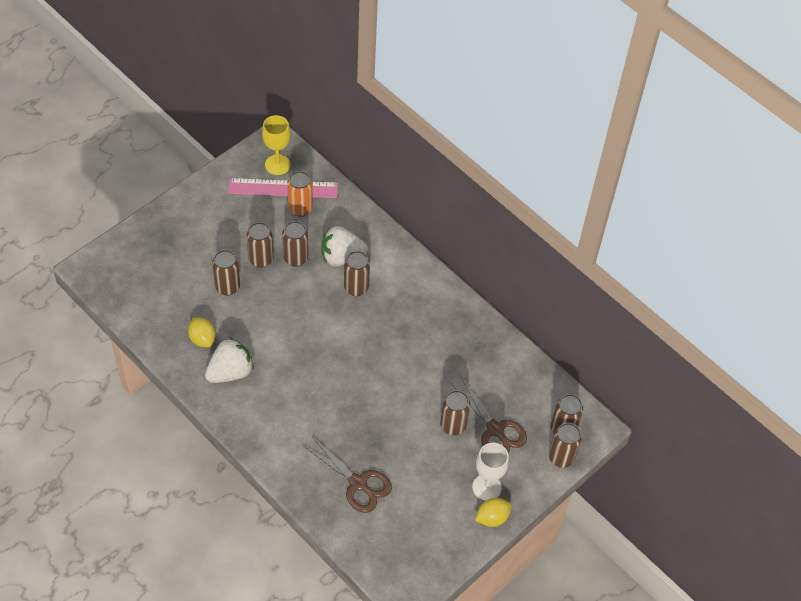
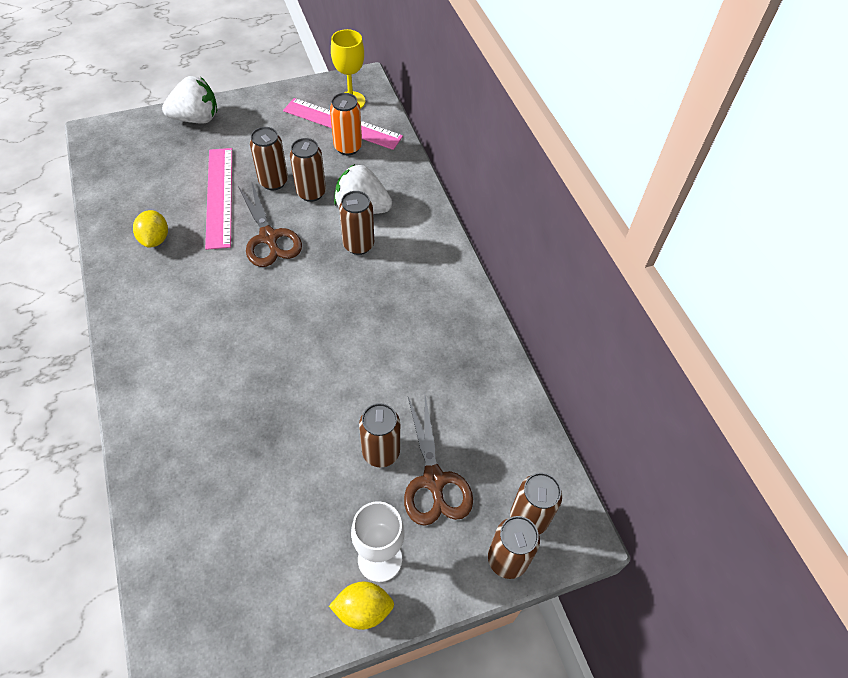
camera: 25 degrees right, 0 degrees up
(227, 287) = (219, 196): brown can -> pink ruler
(230, 372) = (159, 285): white strawberry -> white strawberry (196, 119)
(358, 483) = (214, 480): brown scissors -> brown scissors (268, 238)

